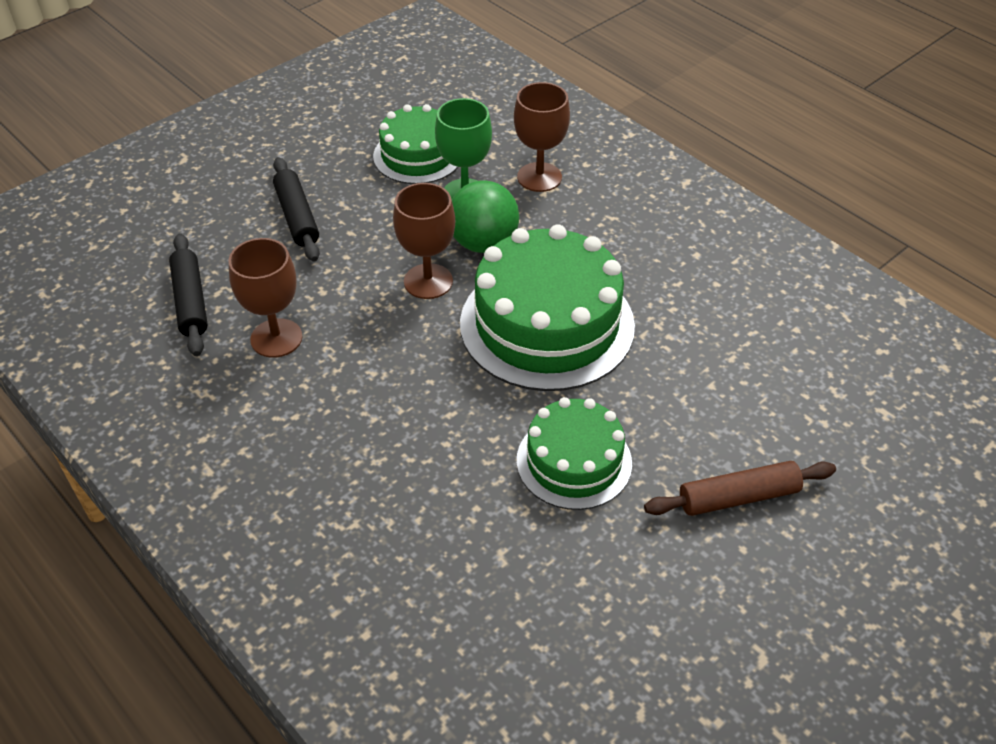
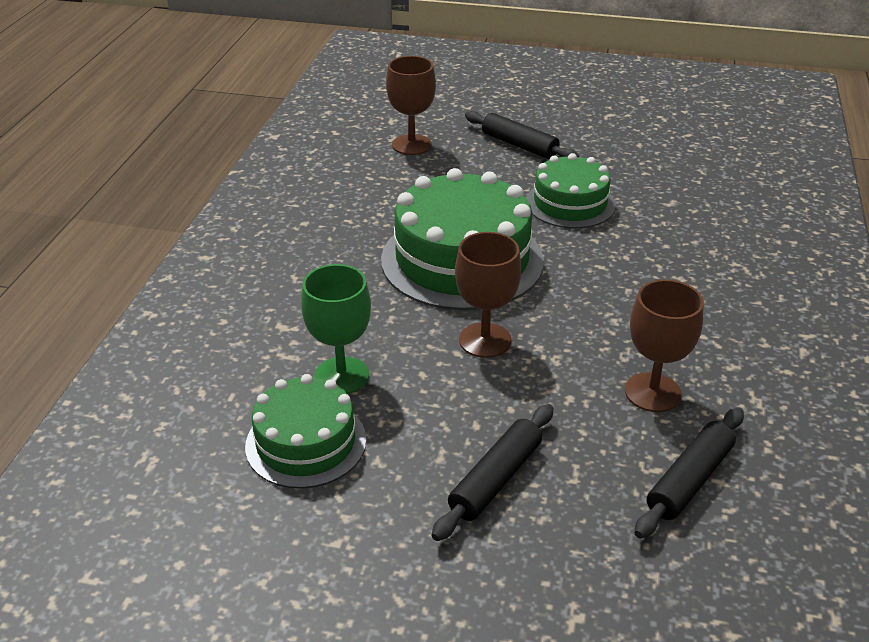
camera: 125 degrees left, 10 degrees down
(483, 243) = (402, 331): green ball -> none
(539, 177) = (271, 340): brown goblet -> brown goblet (411, 145)
(738, 497) = (519, 145): brown rolling pin -> black rolling pin

